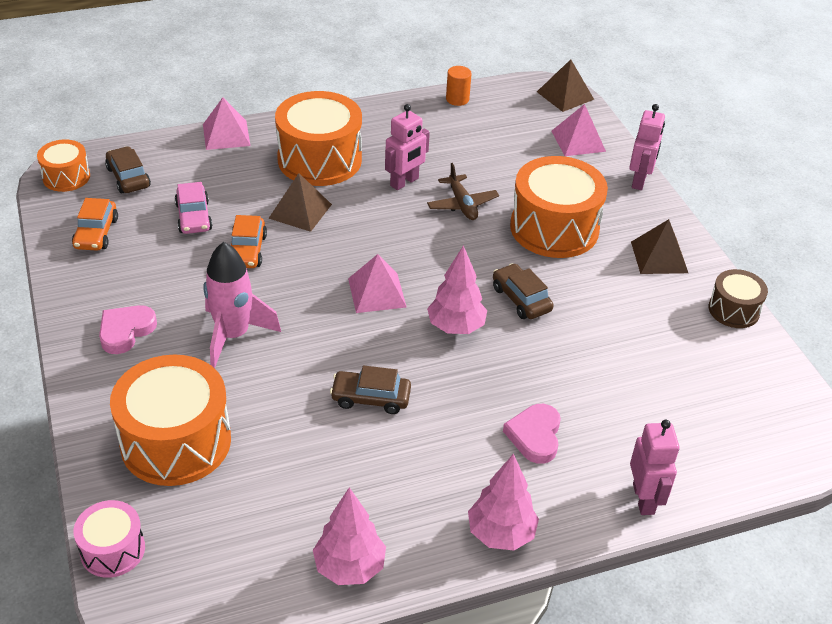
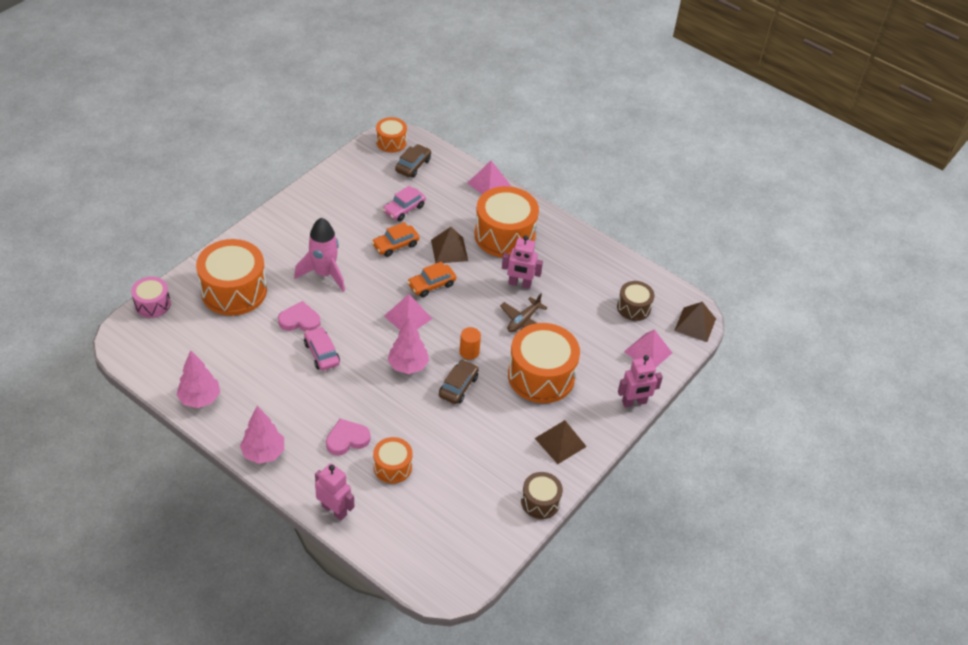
camera: 55 degrees right, 5 degrees up
(96, 233) = (357, 179): orange car -> orange car (431, 285)
(126, 331) = (294, 231): pink heart -> pink heart (300, 320)
(371, 398) = (321, 353): brown car -> pink car
(457, 99) = (632, 271): orange cylinder -> orange cylinder (469, 352)
(509, 122) = (633, 307): none -> brown drum
(607, 411) = (392, 467): none -> orange drum
(644, 499) = (334, 510): pink robot -> pink robot turned 105 degrees counterclockwise

